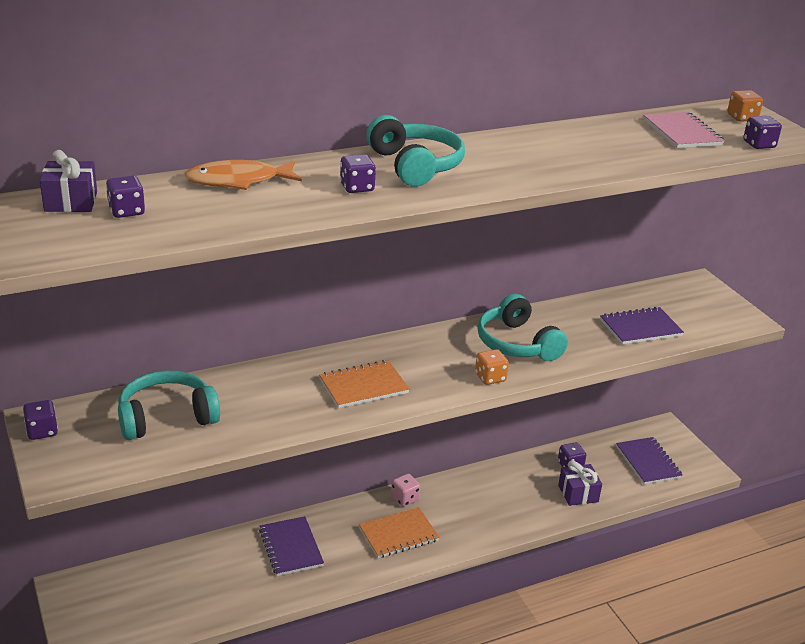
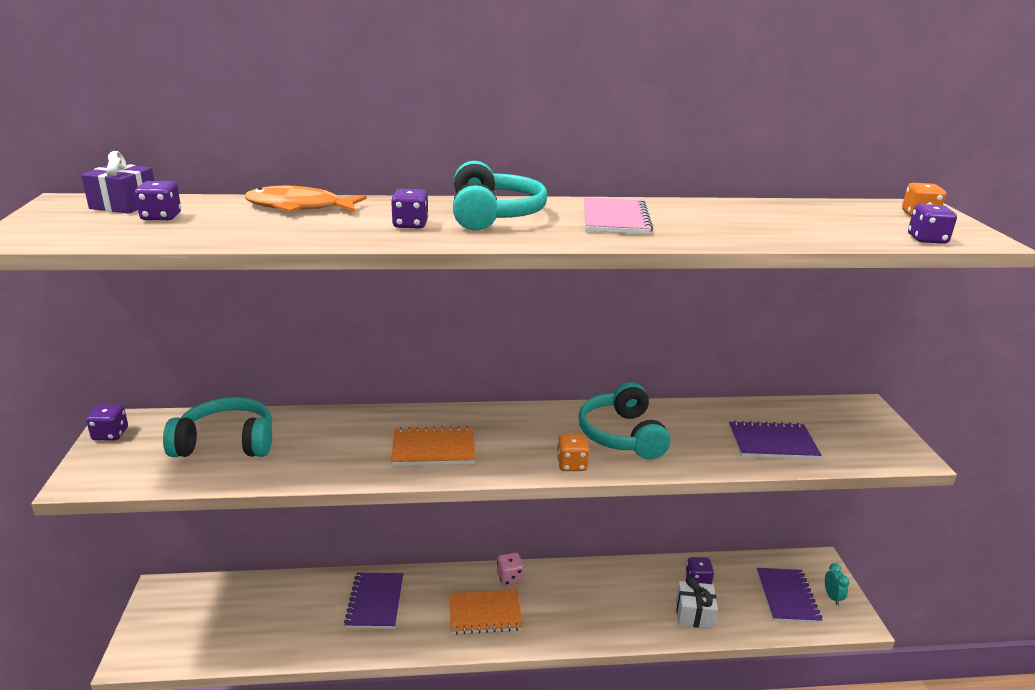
camera: 20 degrees right, 5 degrees down
(578, 493) = (694, 614): purple gift -> white gift
(682, 132) = (832, 220): pink notebook -> pink notebook (615, 219)
(683, 454) = (832, 597): none -> turquoise clock

